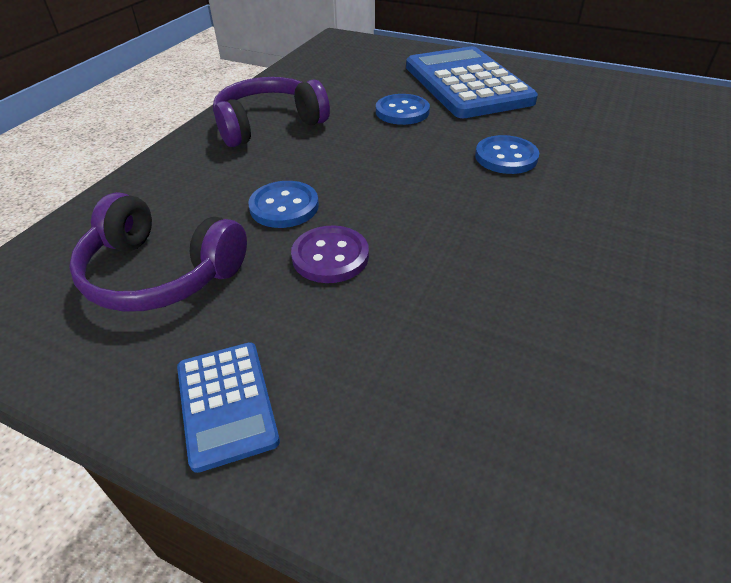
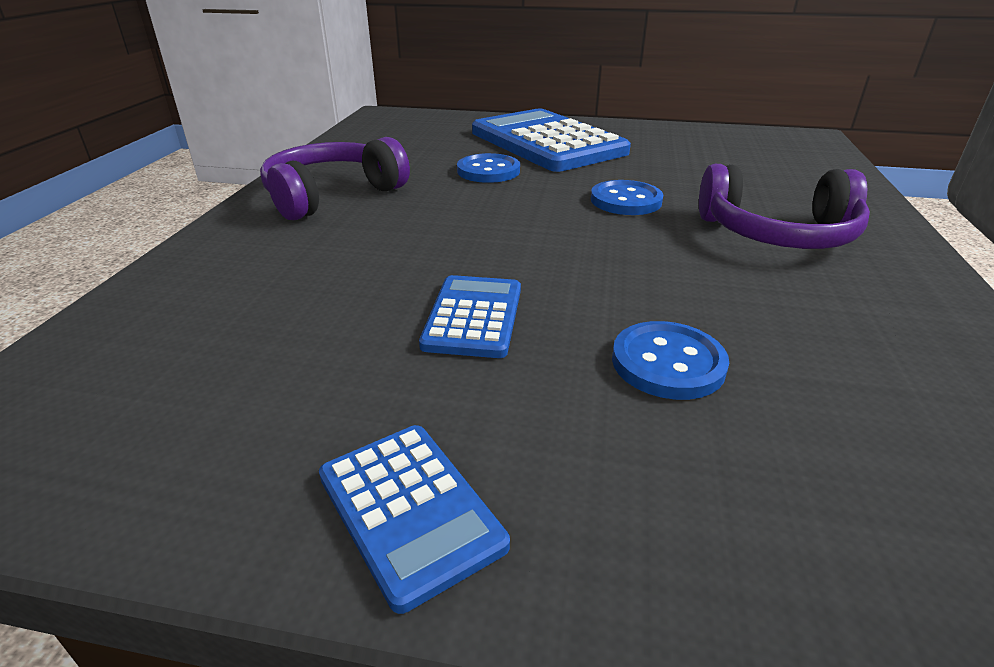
camera: 15 degrees left, 10 degrees down
(160, 273) = (246, 366): purple headphones -> purple headphones (778, 234)
(284, 206) = (389, 273): blue button -> blue button (668, 363)
(330, 256) = (473, 317): purple button -> blue calculator

